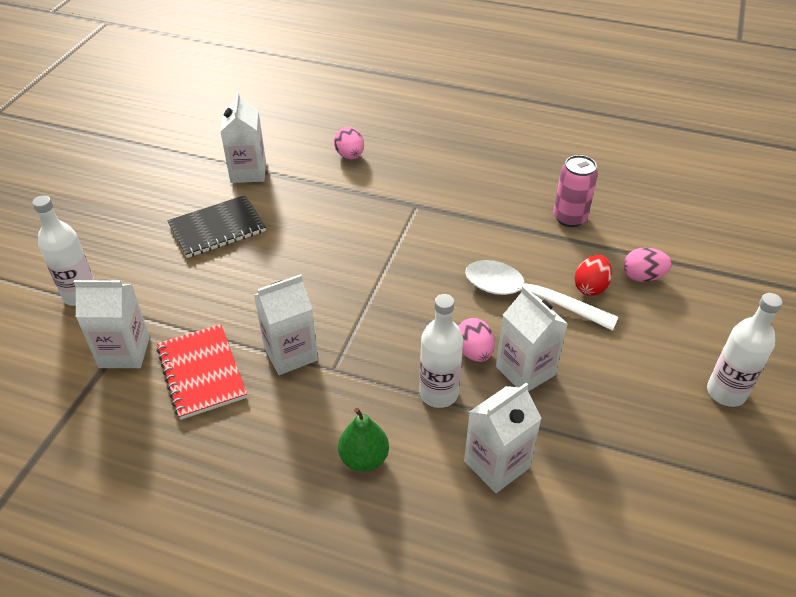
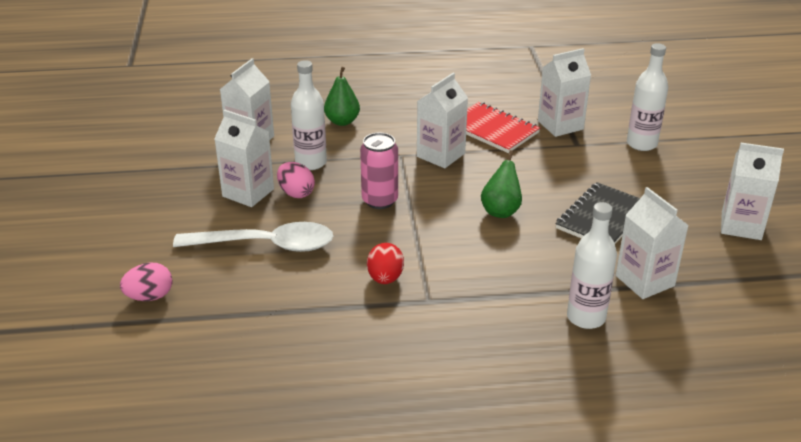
camera: 155 degrees right, 10 degrees down
(122, 188) = (741, 226): none -> white carton
(293, 263) = (501, 211): none -> green pear
(350, 155) = (555, 339): pink egg -> none
(569, 218) = (244, 340): pink can -> pink can (380, 200)
(590, 287) = (204, 271): red egg -> red egg (385, 278)
(726, 392) = (72, 222): white bottle -> white bottle (586, 317)

